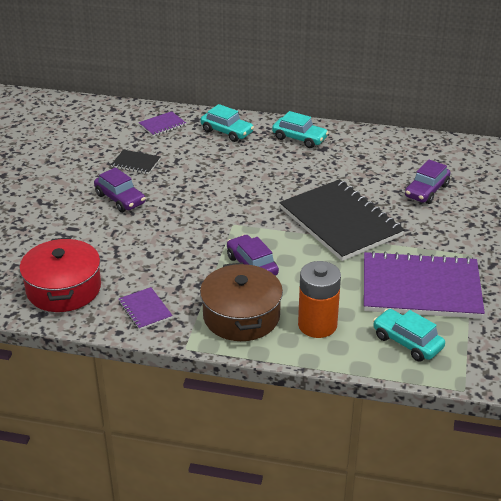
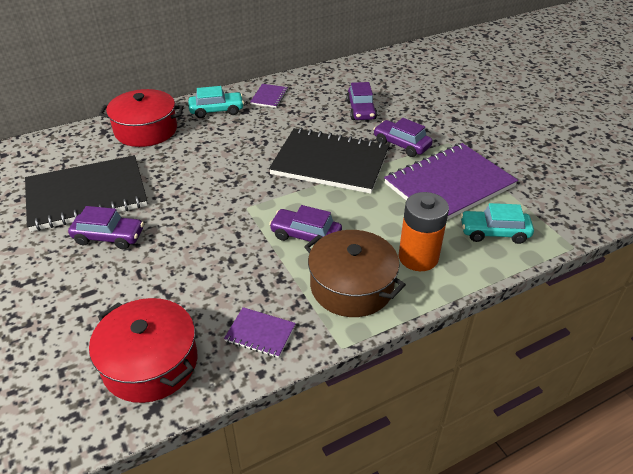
camera: 40 degrees left, 5 degrees up
(136, 163) = (87, 195): black notebook -> black notebook, size x2.36
(162, 125) = (75, 149): purple notebook -> purple notebook (269, 97)
(227, 132) = (146, 130): turquoise car -> red pot
(424, 236) = (401, 144): none -> purple car

